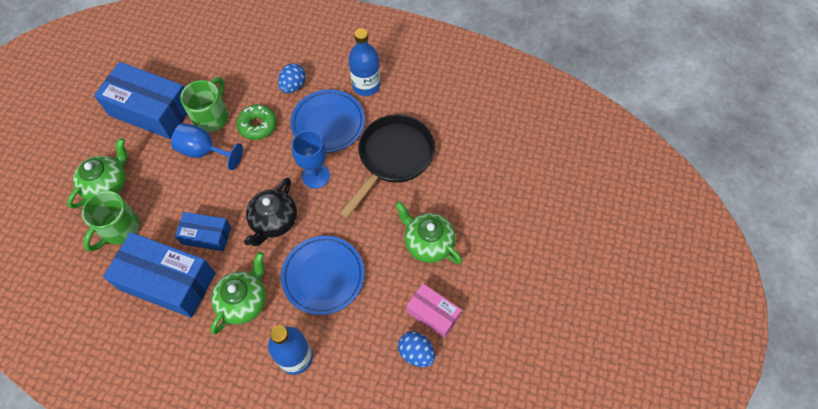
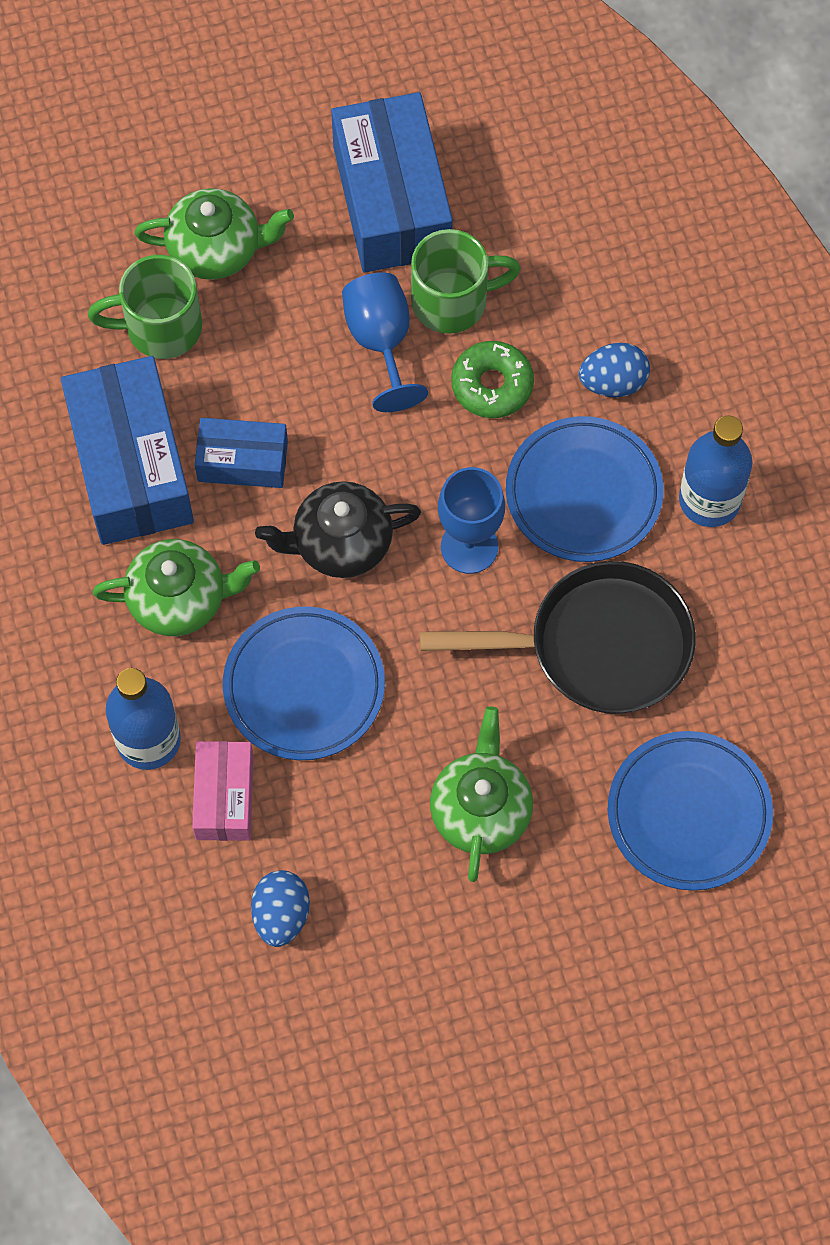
camera: 55 degrees right, 5 degrees up
(206, 235) = (242, 461): blue box -> blue box turned 60 degrees counterclockwise
(433, 313) = (364, 898): pink box -> pink box (225, 797)
(483, 171) = (689, 813): none -> blue plate

